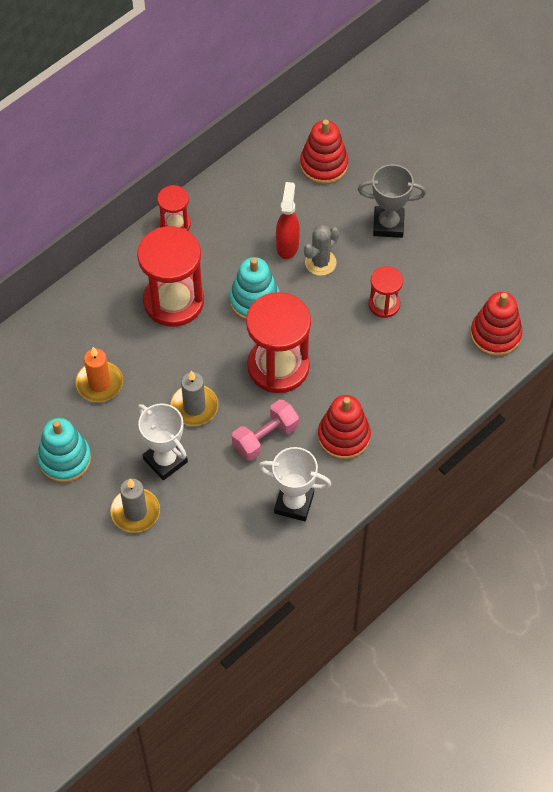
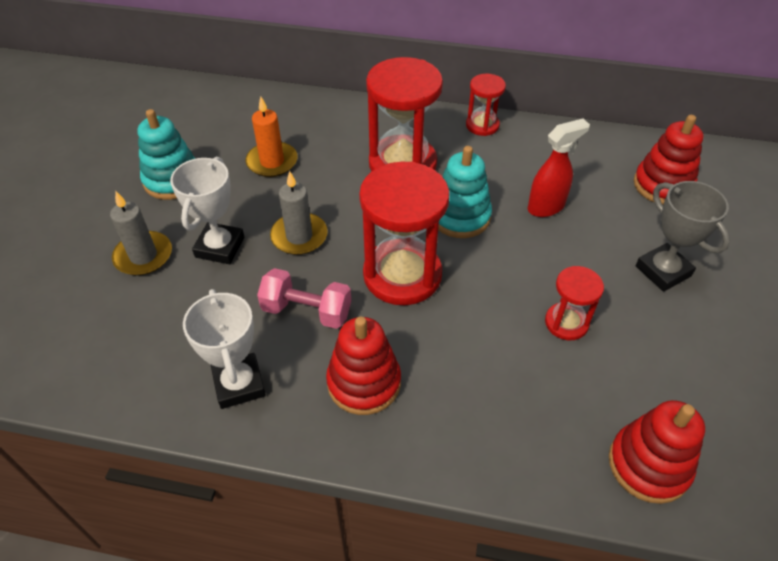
camera: 55 degrees right, 10 degrees down
(320, 262) = (556, 242): grey cactus -> none

